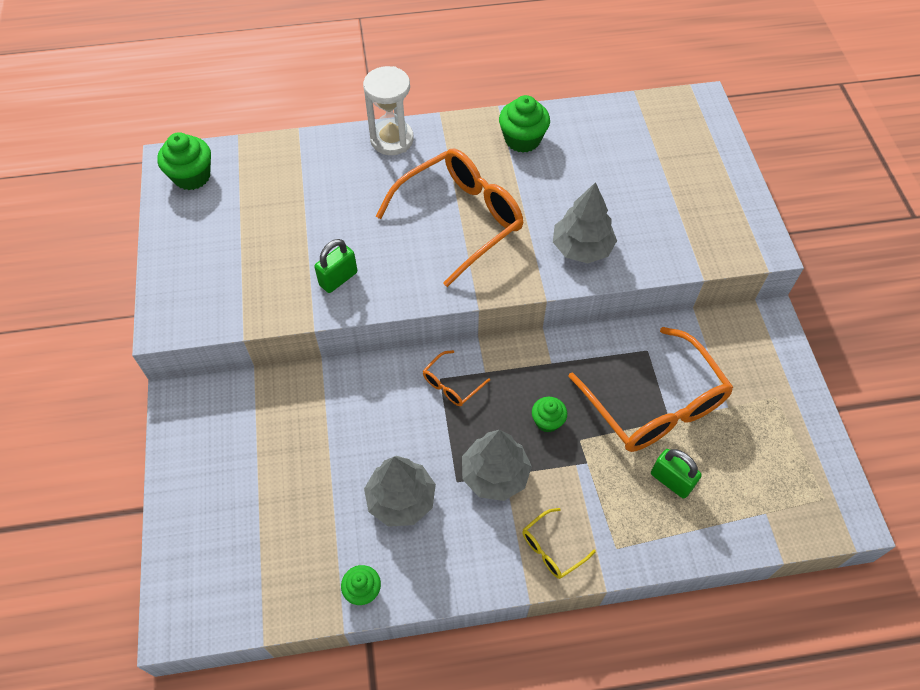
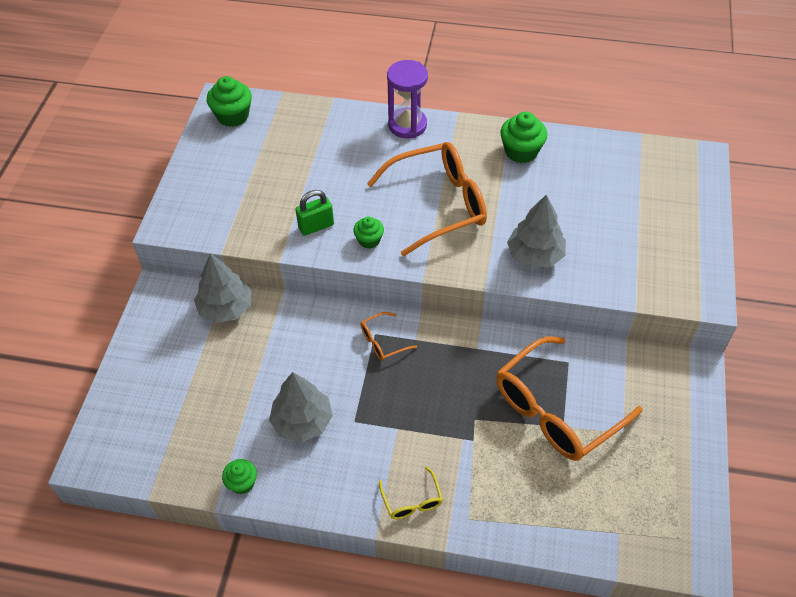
camera: 20 degrees right, 5 degrees down
(392, 140) = (407, 125): white hourglass -> purple hourglass
(495, 474) = (389, 425): grey tree -> grey tree (226, 308)
(547, 421) = (453, 395): green cupcake -> green cupcake (369, 240)
(551, 549) = (412, 501): yellow glasses -> yellow glasses turned 90 degrees counterclockwise
(655, 405) = (555, 410): orange glasses -> orange glasses turned 60 degrees clockwise
(671, 480) = (542, 478): green padlock -> none

